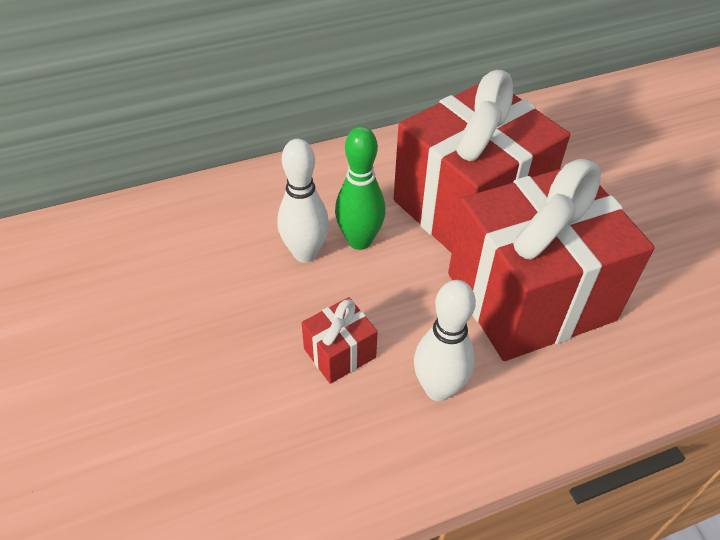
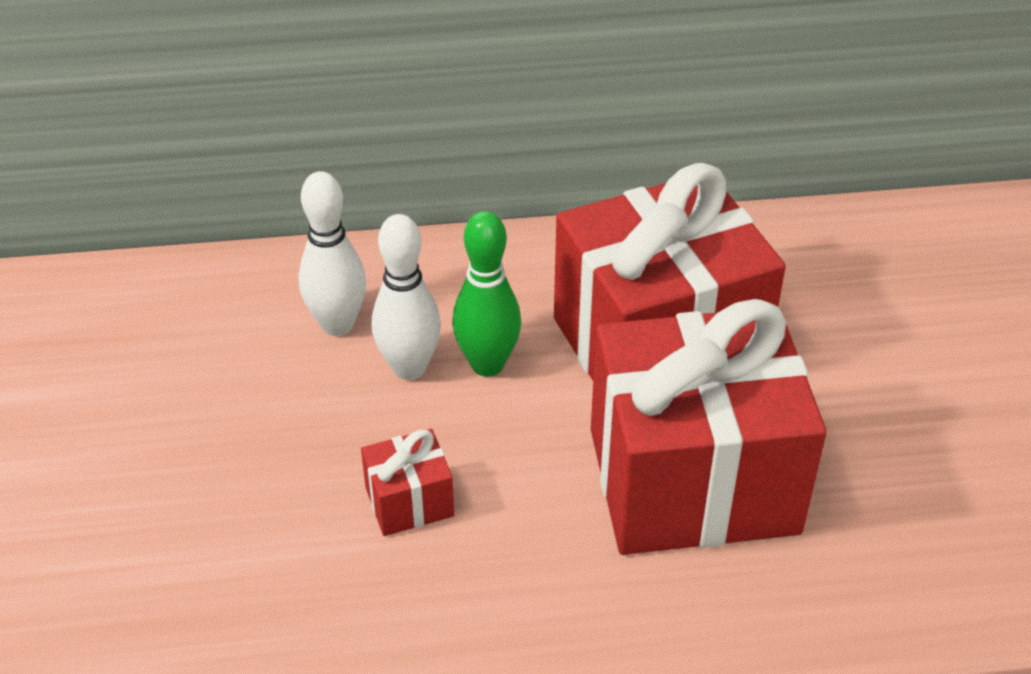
camera: 15 degrees right, 5 degrees down
(438, 389) = (520, 571): white bowling pin -> white bowling pin (337, 324)

